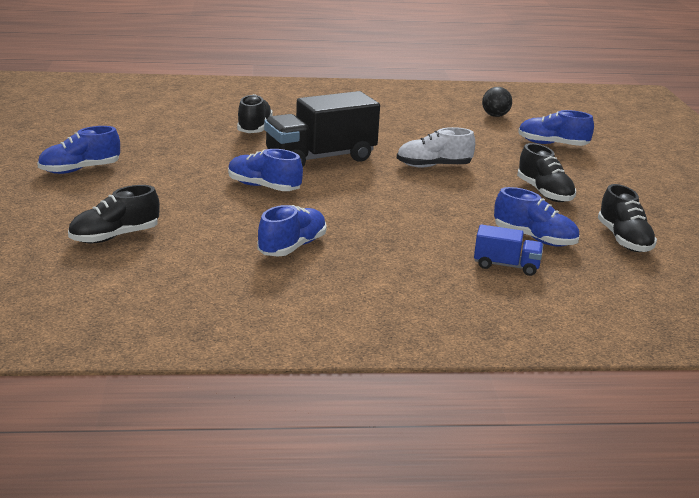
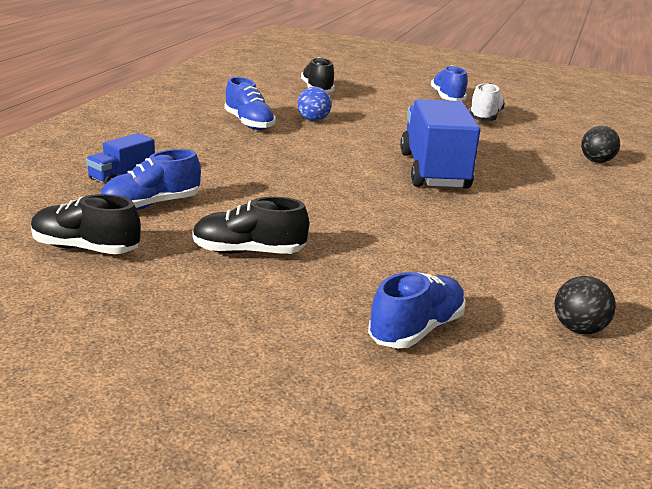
camera: 115 degrees right, 0 degrees up
(224, 112) = (596, 161): none -> black ball
(241, 219) = (313, 120): none -> blue ball
(254, 128) = (539, 163): black shoe -> none
(263, 187) = (373, 137): blue shoe -> none
(320, 158) = (434, 171): black truck -> blue truck
(433, 166) = (378, 216): white shoe -> white shoe (484, 117)

